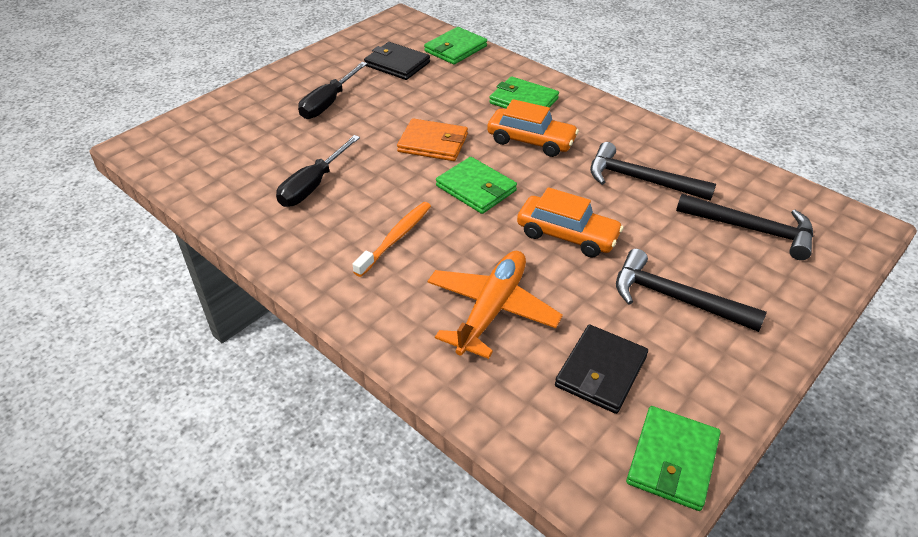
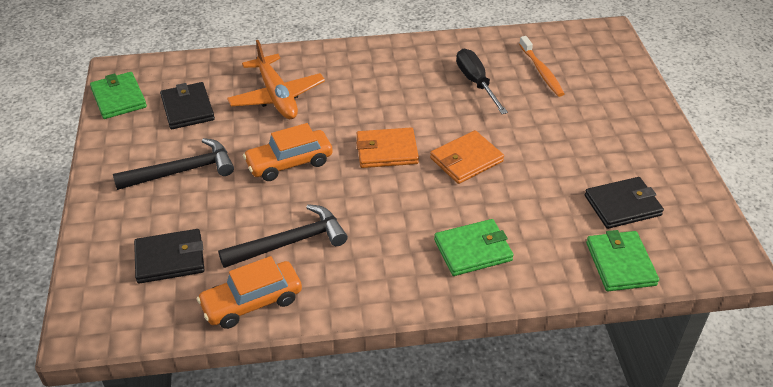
camera: 130 degrees right, 0 degrees up
(328, 103) = (586, 134): black screwdriver -> none
(395, 238) = (380, 92): orange toothbrush -> orange toothbrush (541, 71)
(476, 188) = (386, 150): green wallet -> orange wallet
(531, 141) = (409, 215): orange car -> orange car (252, 302)
(752, 230) = (170, 259): black hammer -> black wallet

